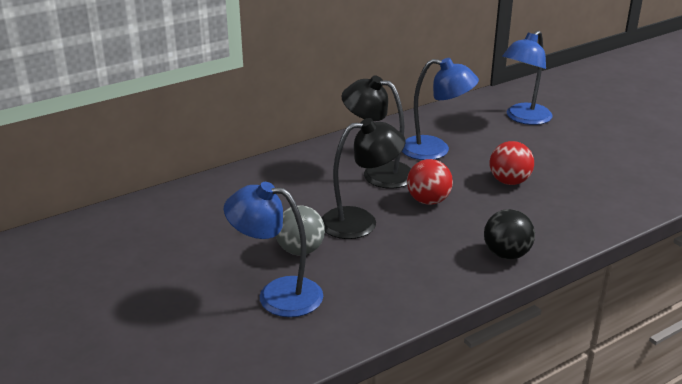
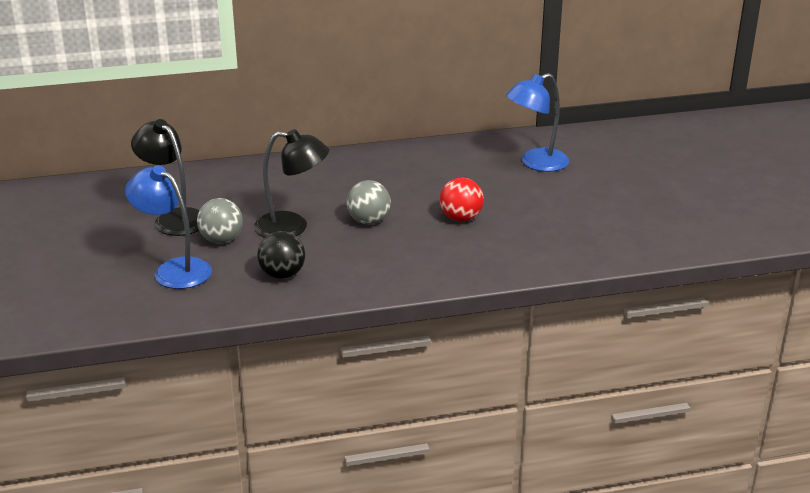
camera: 20 degrees right, 0 degrees up
(378, 173) = (346, 189): black lamp -> black lamp (174, 218)
(428, 201) = (369, 221): red ball -> grey ball
(435, 150) = (418, 178): blue lamp -> none
(506, 254) = (395, 278): black ball -> black ball (282, 275)

